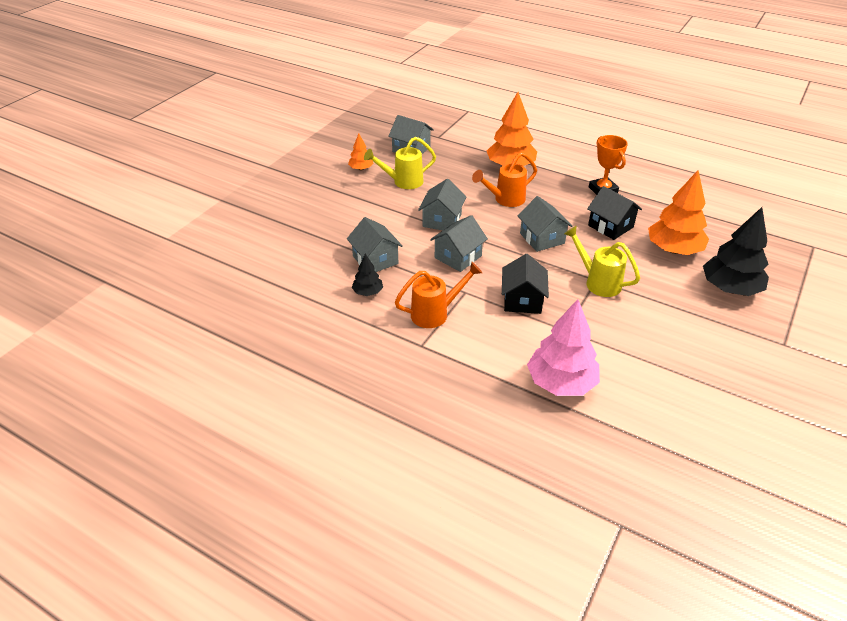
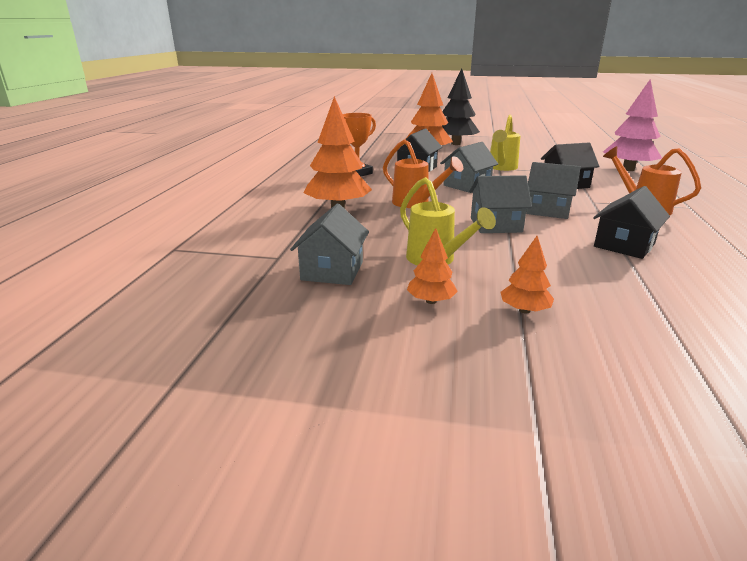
camera: 110 degrees left, 15 degrees down
(333, 190) = (524, 310): none -> orange tree
(368, 292) = (679, 239): black tree -> none
(375, 260) = (624, 245): grey house -> black house

